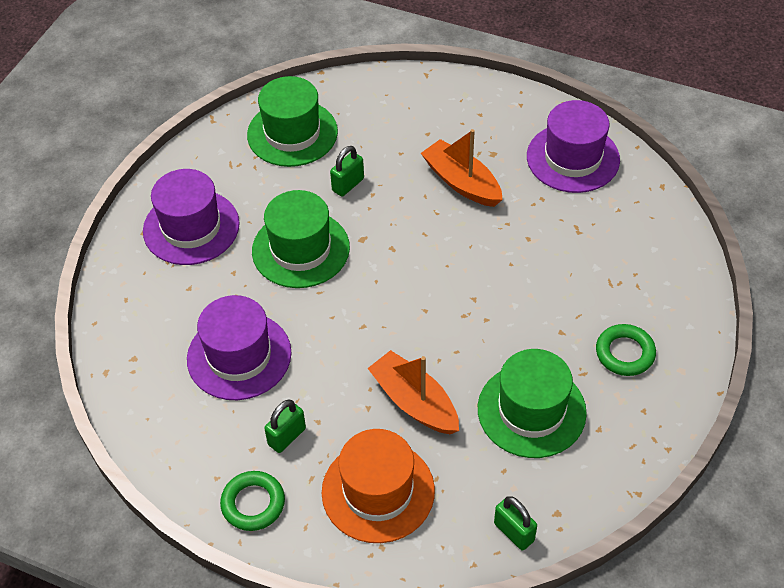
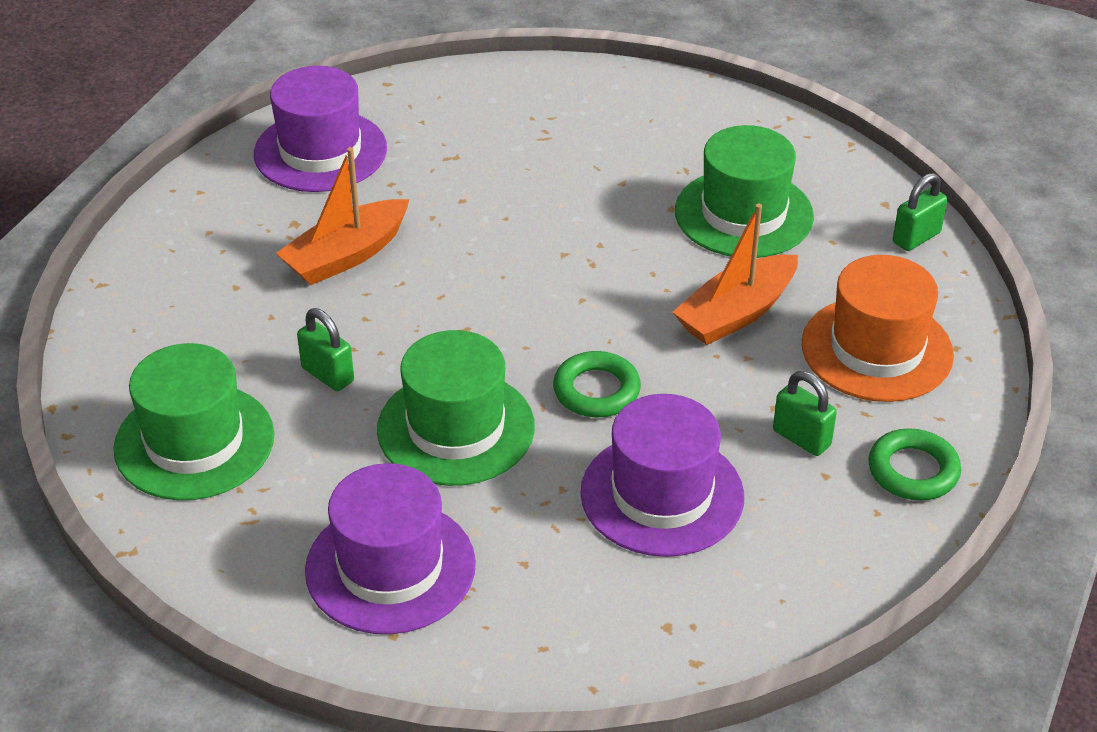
camera: 90 degrees left, 10 degrees down
(625, 353) = (655, 136): green ring -> green ring (596, 390)

